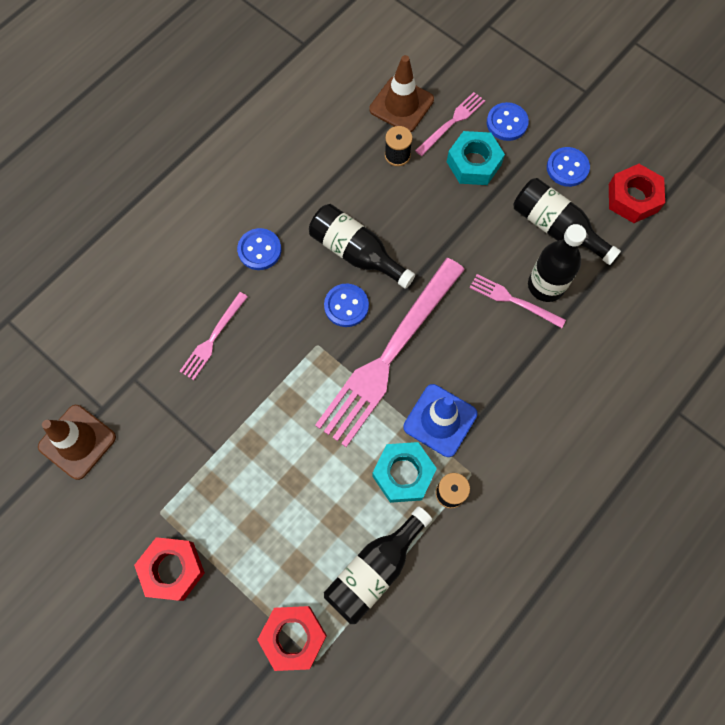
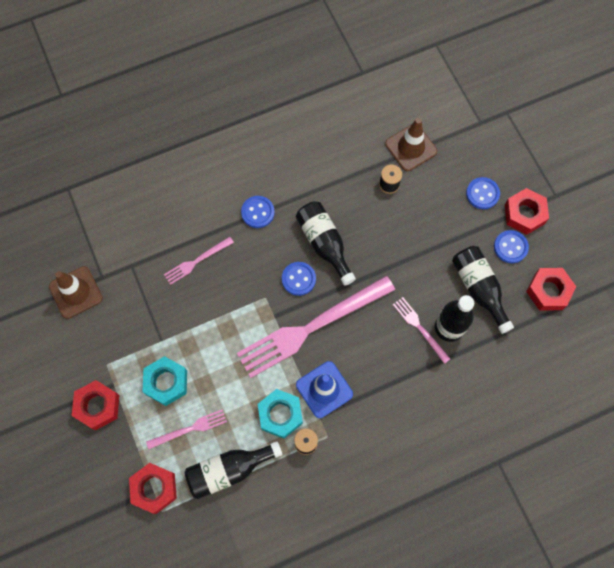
camera: 25 degrees right, 0 degrees up
(452, 122) = (441, 176): pink fork -> pink fork (189, 429)
(473, 163) = (442, 214): turquoise nut -> turquoise nut (166, 382)
(563, 126) = (524, 214): none -> red nut

